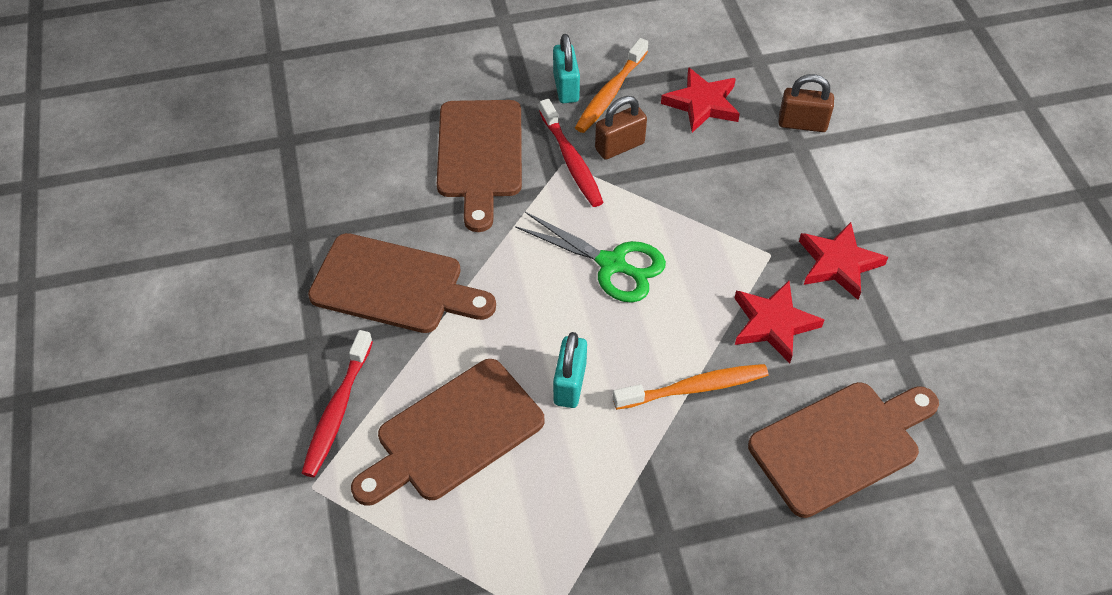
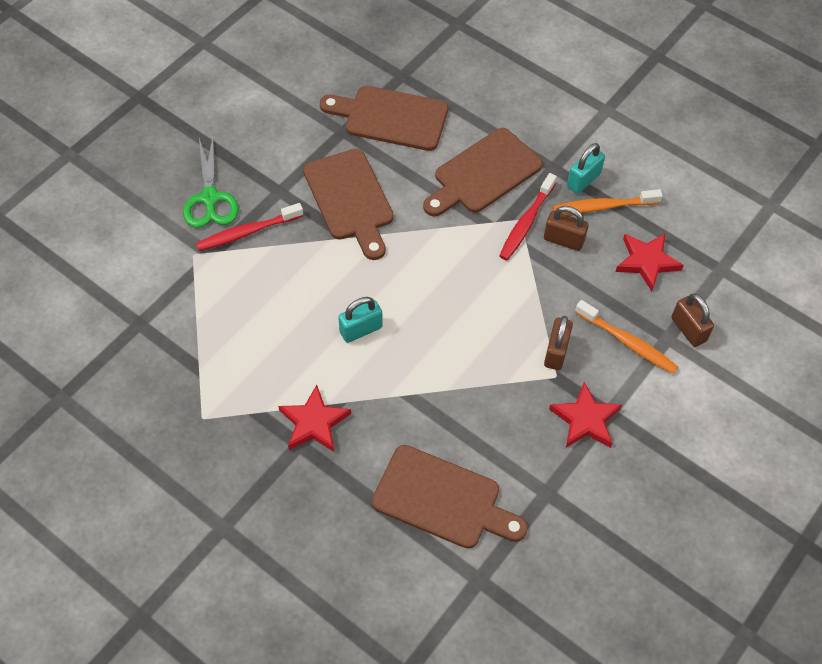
camera: 50 degrees right, 5 degrees up
(454, 434) = (279, 296): brown cutting board -> brown cutting board (391, 118)
(612, 264) = (466, 295): green scissors -> green scissors (210, 198)
(693, 388) = (414, 395): orange toothbrush -> orange toothbrush (627, 342)
(743, 236) = (556, 352): none -> brown padlock
(773, 324) = (501, 410): red star -> red star (314, 423)

